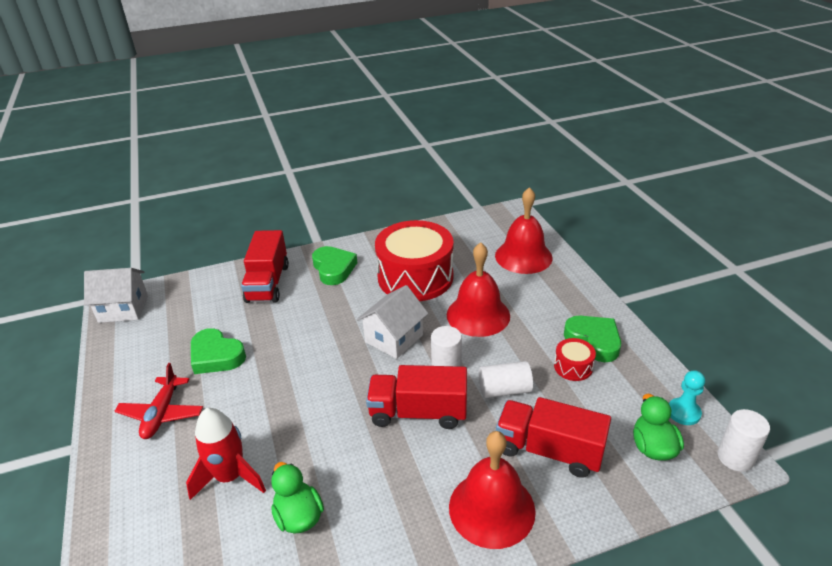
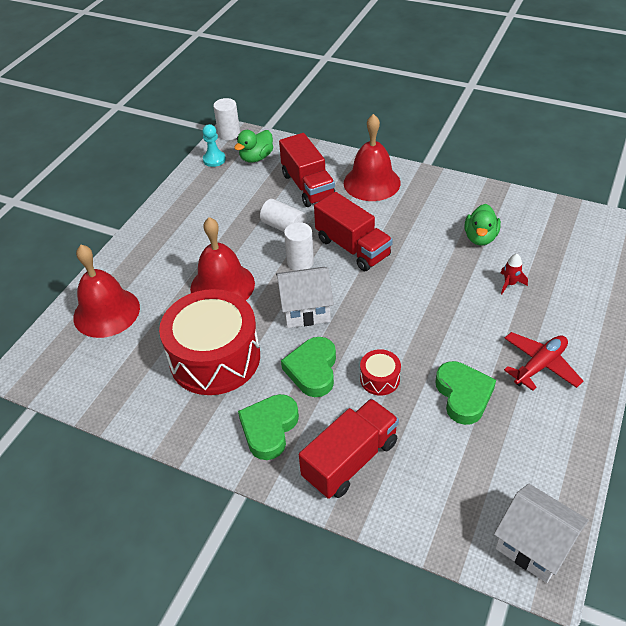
camera: 135 degrees left, 10 degrees up
(230, 477) = (510, 284): red rocket -> red rocket, size x0.50
(573, 367) = (225, 213): red drum -> red drum (379, 379)
(593, 341) = (186, 218): green heart -> green heart (312, 370)

